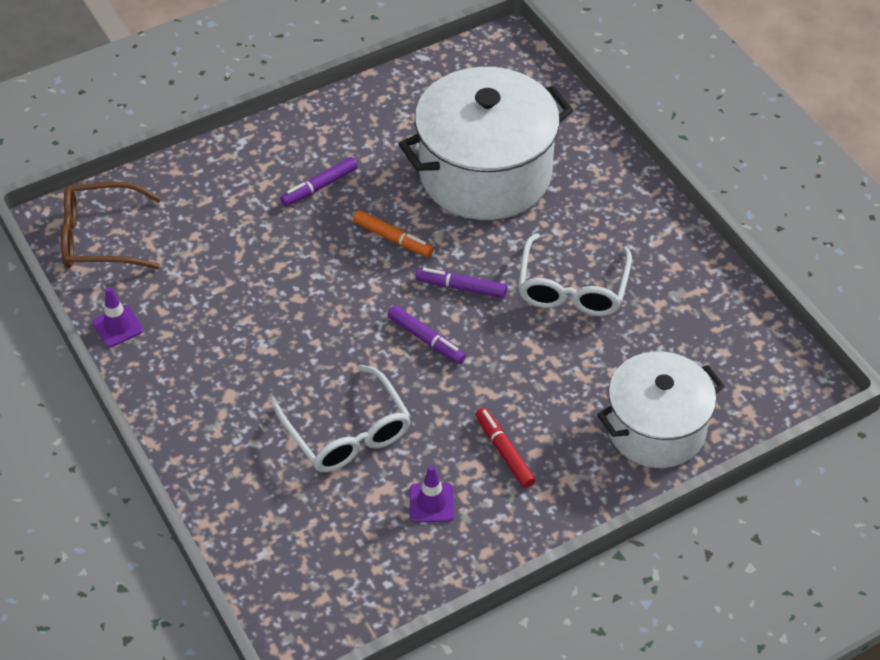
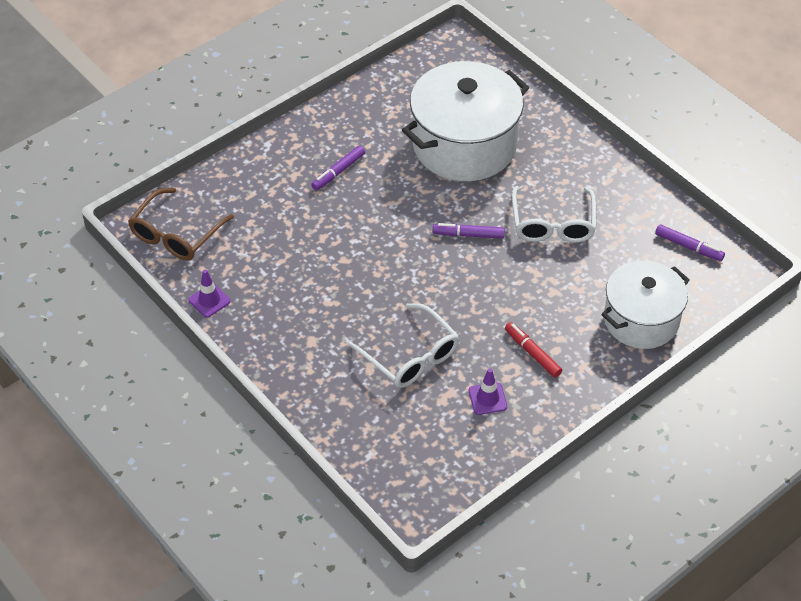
camera: 10 degrees left, 0 degrees up
(101, 238) = (176, 234): brown glasses -> brown glasses turned 45 degrees counterclockwise
(393, 238) = (406, 204): orange marker -> none
(426, 339) = (452, 277): purple marker -> purple marker (688, 247)

